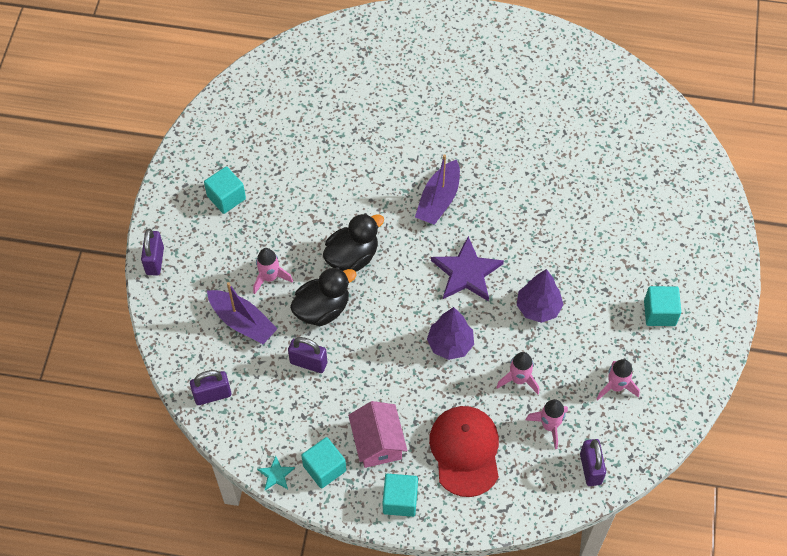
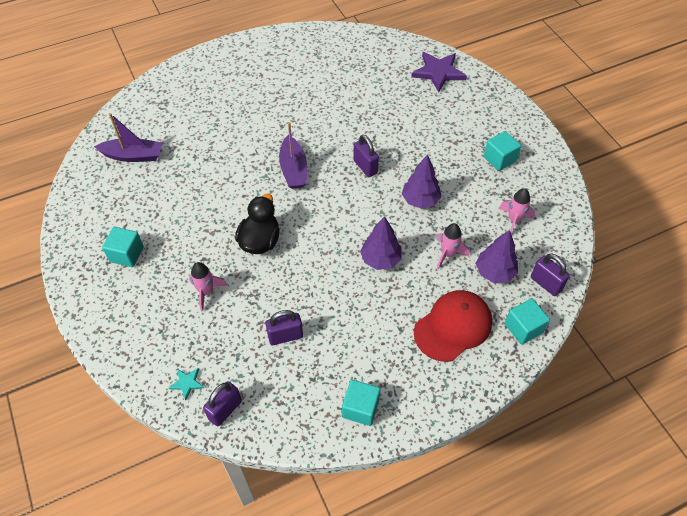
camera: 35 degrees left, 5 degrees down
(155, 261) = (98, 335): purple padlock -> purple padlock (365, 167)
(242, 322) = (208, 338): purple boat -> purple boat (133, 156)
(276, 475) = (326, 439): turquoise star -> turquoise star (187, 383)
(322, 309) = (266, 291): black duck -> none
(378, 442) = (385, 362): pink house -> none
(400, 500) = (437, 394): turquoise cube -> turquoise cube (523, 328)
(465, 451) = (453, 326): red cap -> red cap turned 90 degrees clockwise
(466, 272) = (352, 205): purple star -> purple star (438, 72)
(549, 426) = (494, 272): pink rocket -> purple tree

